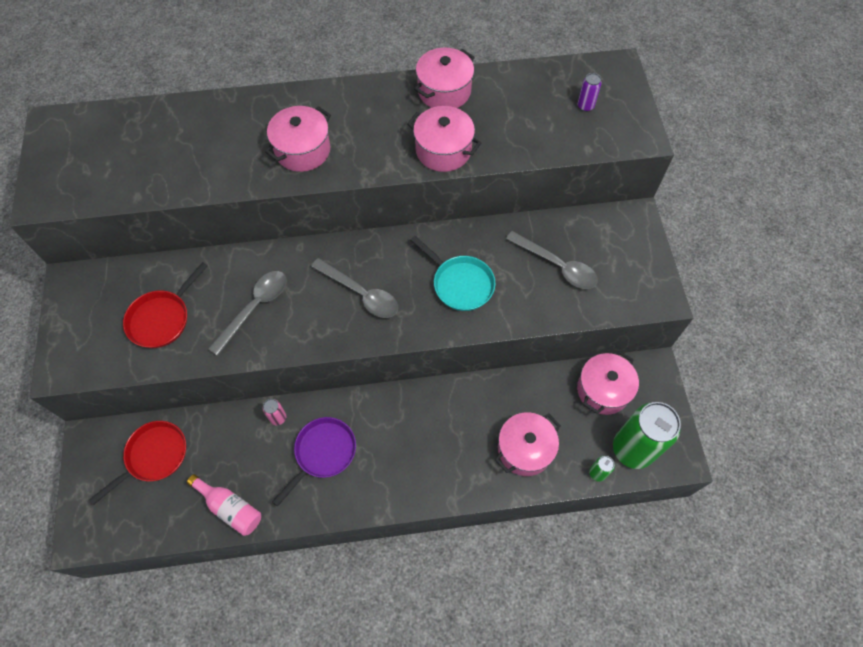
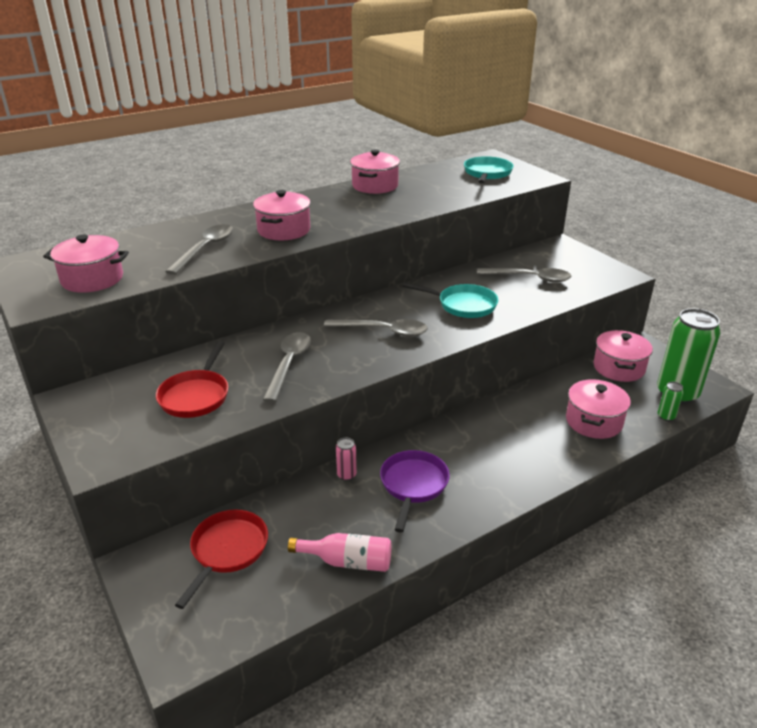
camera: 25 degrees left, 30 degrees down
(214, 159) = (205, 249): none -> grey spoon
(443, 150) = (403, 208): pink pot -> pink pot (92, 279)
(585, 106) = (487, 173): purple can -> turquoise pan

